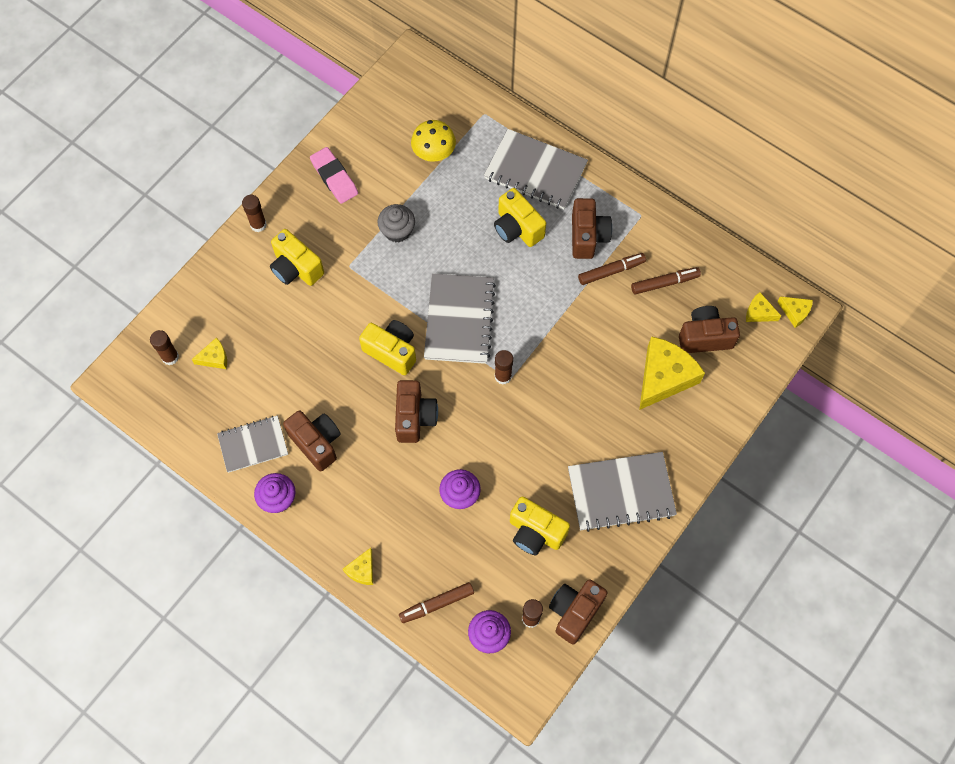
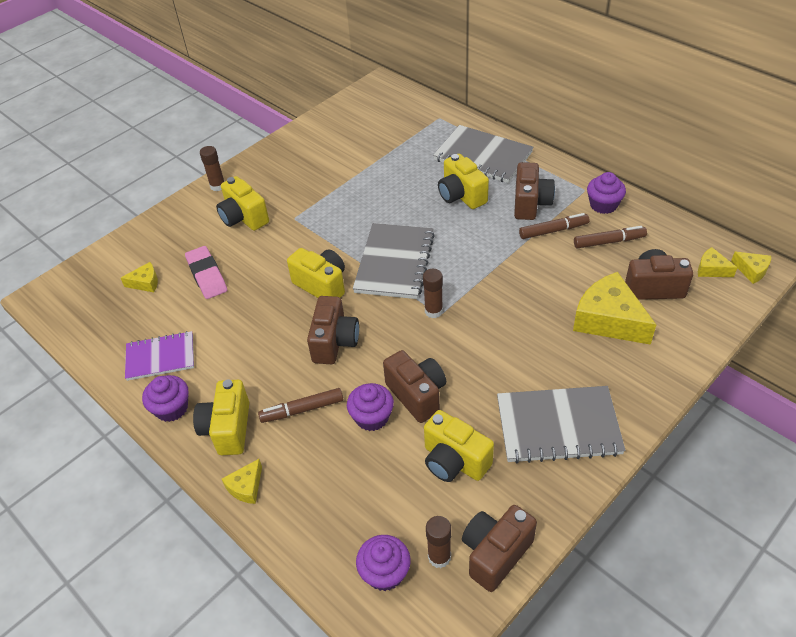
camera: 10 degrees right, 20 degrees down
(170, 357) = (103, 280): brown glue stick -> none
(253, 444) = (160, 357): grey notebook -> purple notebook
(316, 443) = (226, 359): brown camera -> brown camera (417, 395)
(334, 178) = (295, 156): pink eraser -> pink eraser (207, 275)
(334, 516) = (228, 429): none -> yellow camera
(397, 231) = (345, 194): grey cupcake -> none
(434, 152) = (389, 141): yellow mushroom -> none
(436, 604) = (326, 531): brown marker -> brown marker (302, 410)
(659, 235) = (603, 205): none -> purple cupcake
(664, 377) = (608, 320): yellow cheese -> yellow cheese turned 90 degrees counterclockwise

